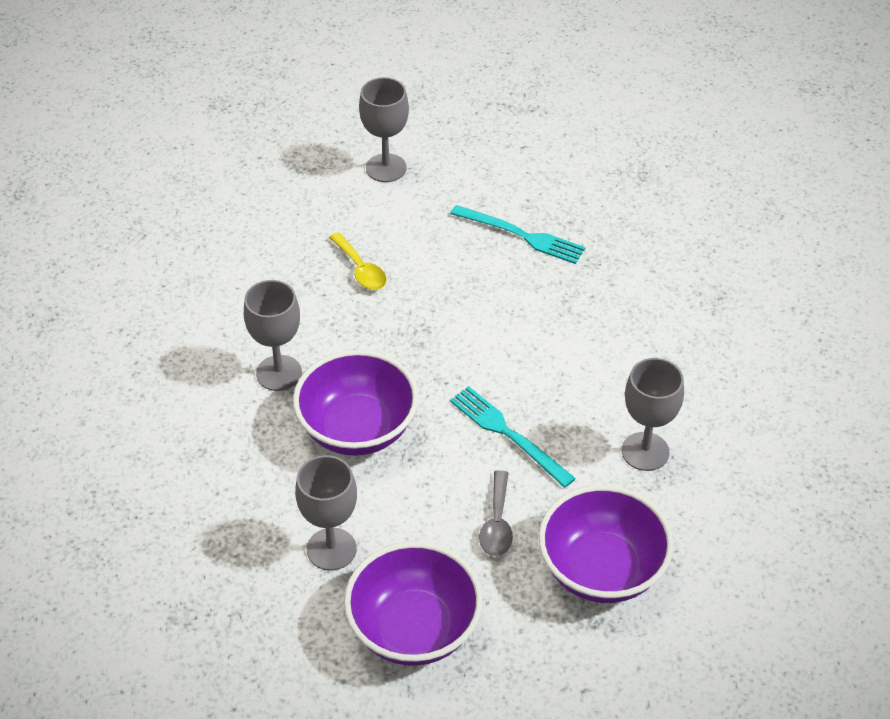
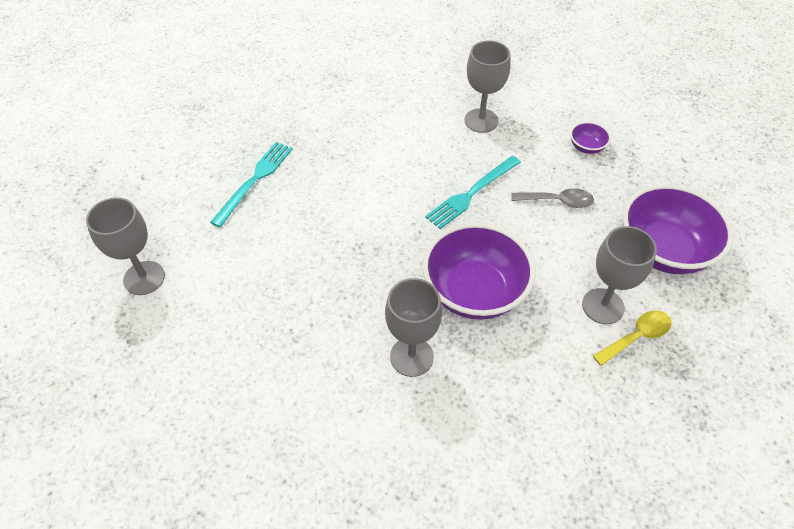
camera: 90 degrees left, 5 degrees up
(360, 269) = (281, 295): yellow spoon -> yellow spoon (637, 337)
(601, 570) = (586, 147): purple bowl -> purple bowl, size x0.43

